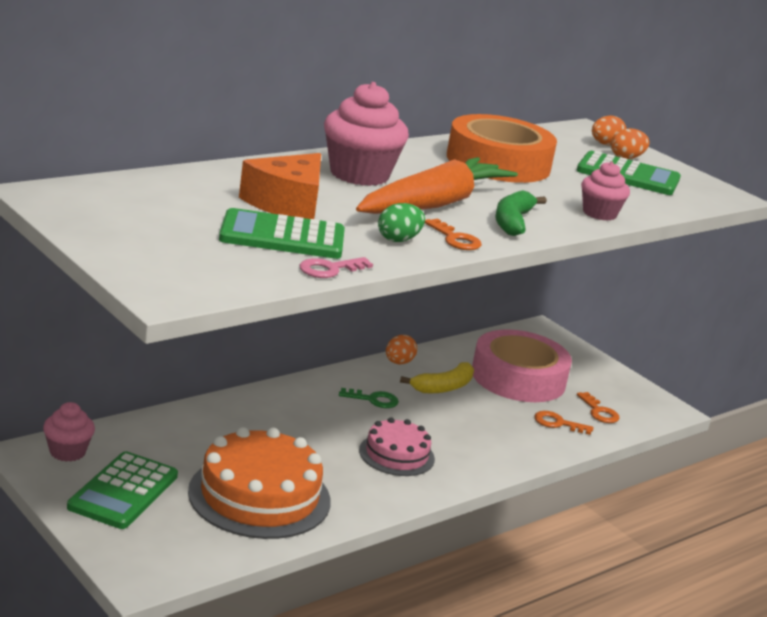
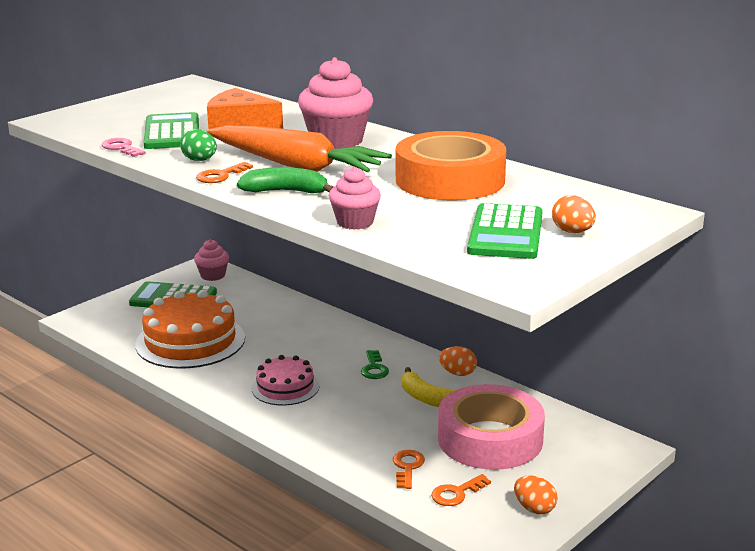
camera: 85 degrees right, 0 degrees up
(605, 144) = (606, 221): orange egg -> orange egg (534, 508)

